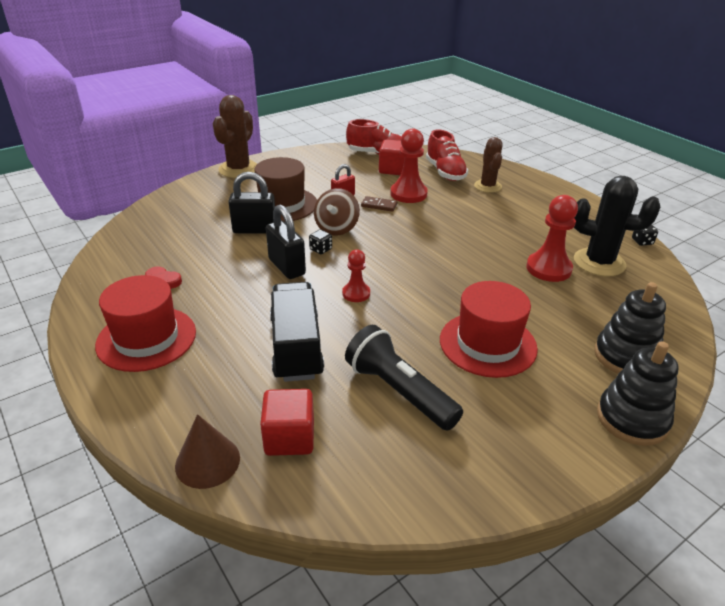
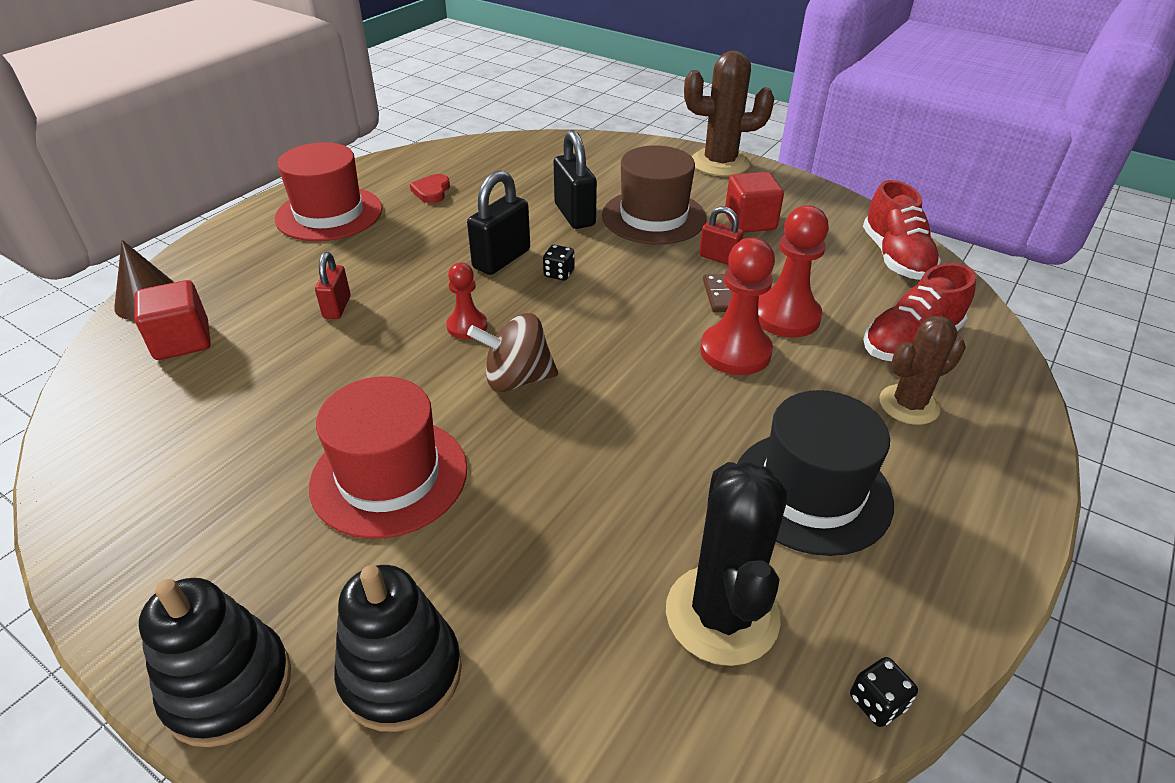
camera: 70 degrees right, 5 degrees up
(296, 347) = (337, 307): black truck -> red padlock
(337, 228) = (623, 273): brown spinning top -> brown spinning top (517, 379)
(393, 169) = (857, 284): red cube -> red cube (750, 222)
(399, 391) = (267, 406): black flashlight -> none
(534, 223) = (811, 491): none -> black hat
(548, 268) = (649, 530): red pawn -> red pawn (735, 352)

